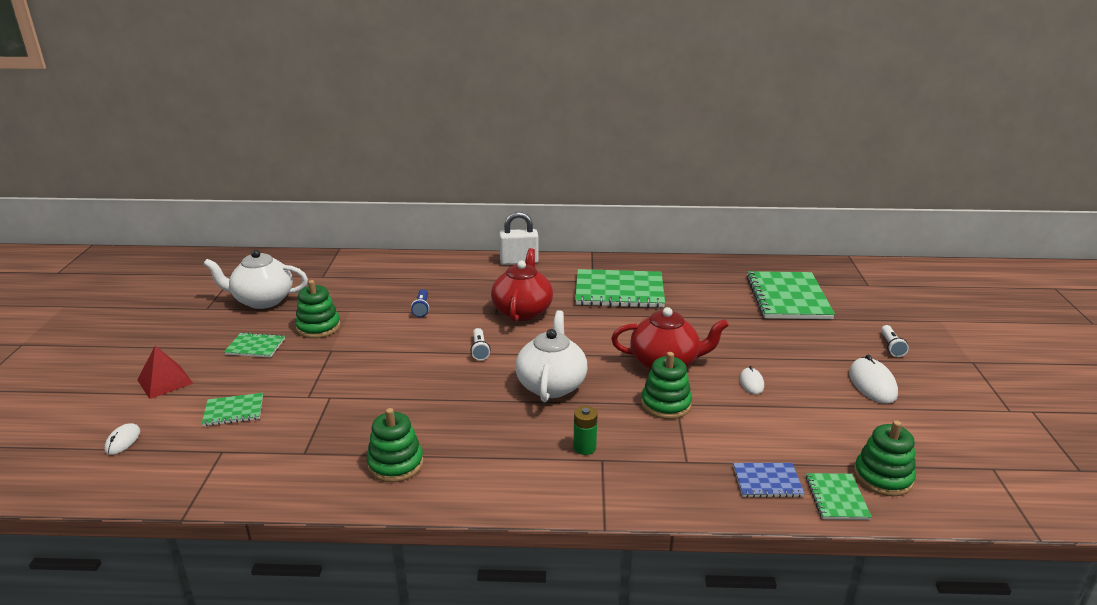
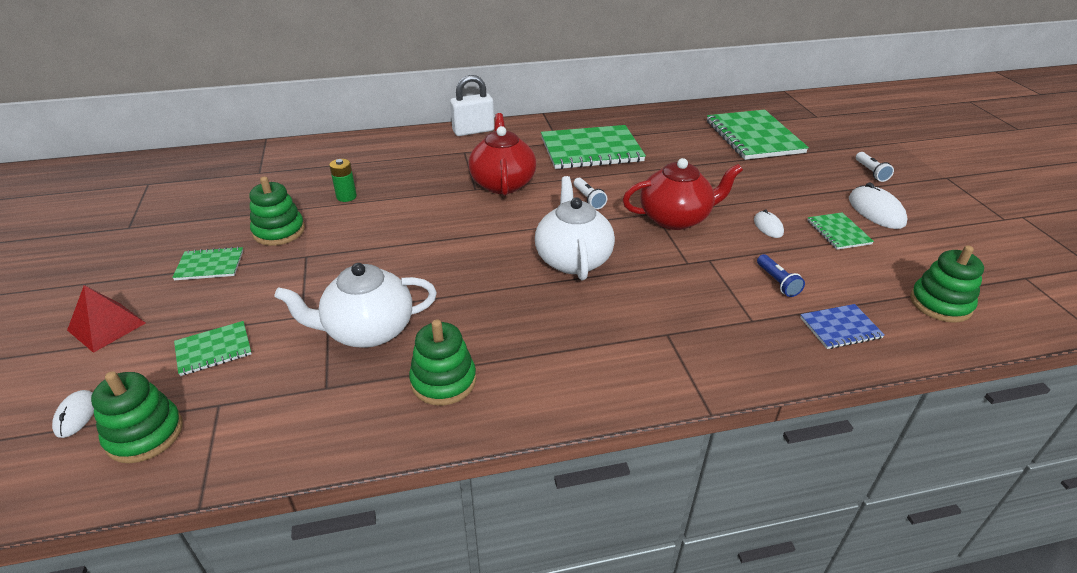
camera: 15 degrees left, 10 degrees up
(262, 300) = (196, 209): white teapot -> white teapot (368, 330)
(421, 308) = (391, 194): blue flashlight -> blue flashlight (777, 282)
(479, 350) = (477, 231): white flashlight -> white flashlight (588, 199)
(584, 447) = (642, 323): green battery -> green battery (346, 197)
(666, 404) = (699, 262): green stacking toy -> green stacking toy (145, 434)
(836, 498) = (912, 333): green notebook -> green notebook (838, 232)

